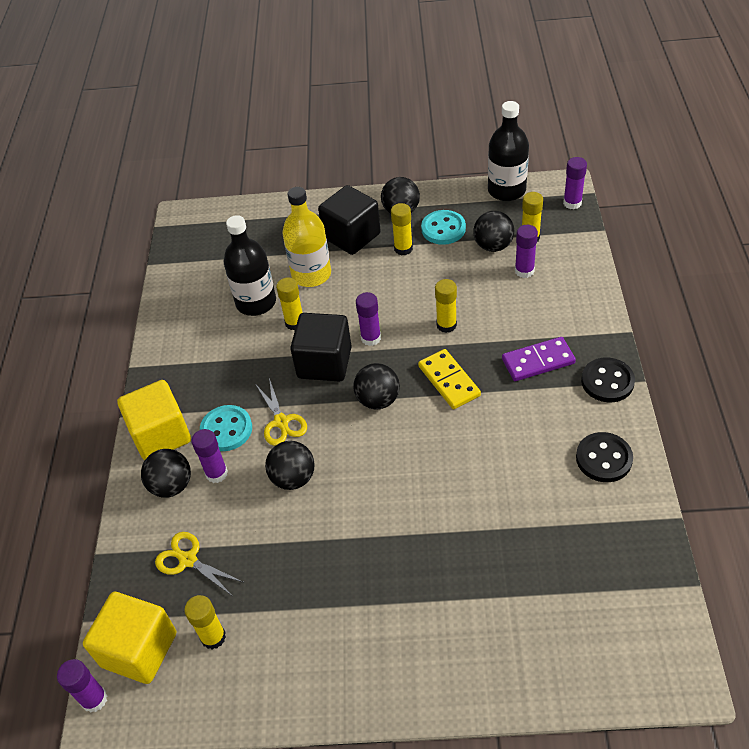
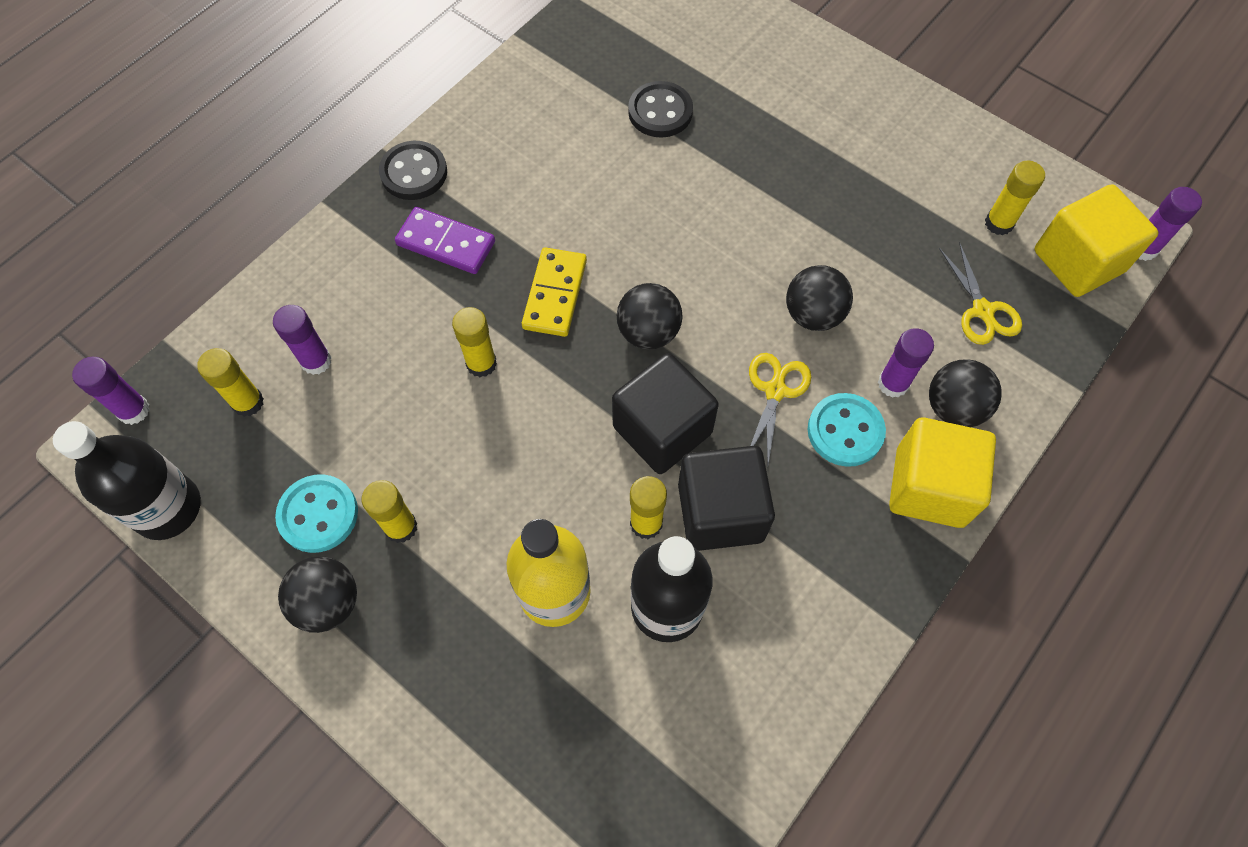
camera: 145 degrees left, 15 degrees up
(351, 236) = (437, 617): black cube -> black cube (720, 512)
(371, 338) = (579, 419): purple glue stick -> none
(493, 246) = (300, 429): black ball -> none
(603, 458) = (511, 114): black button -> black button (660, 112)

